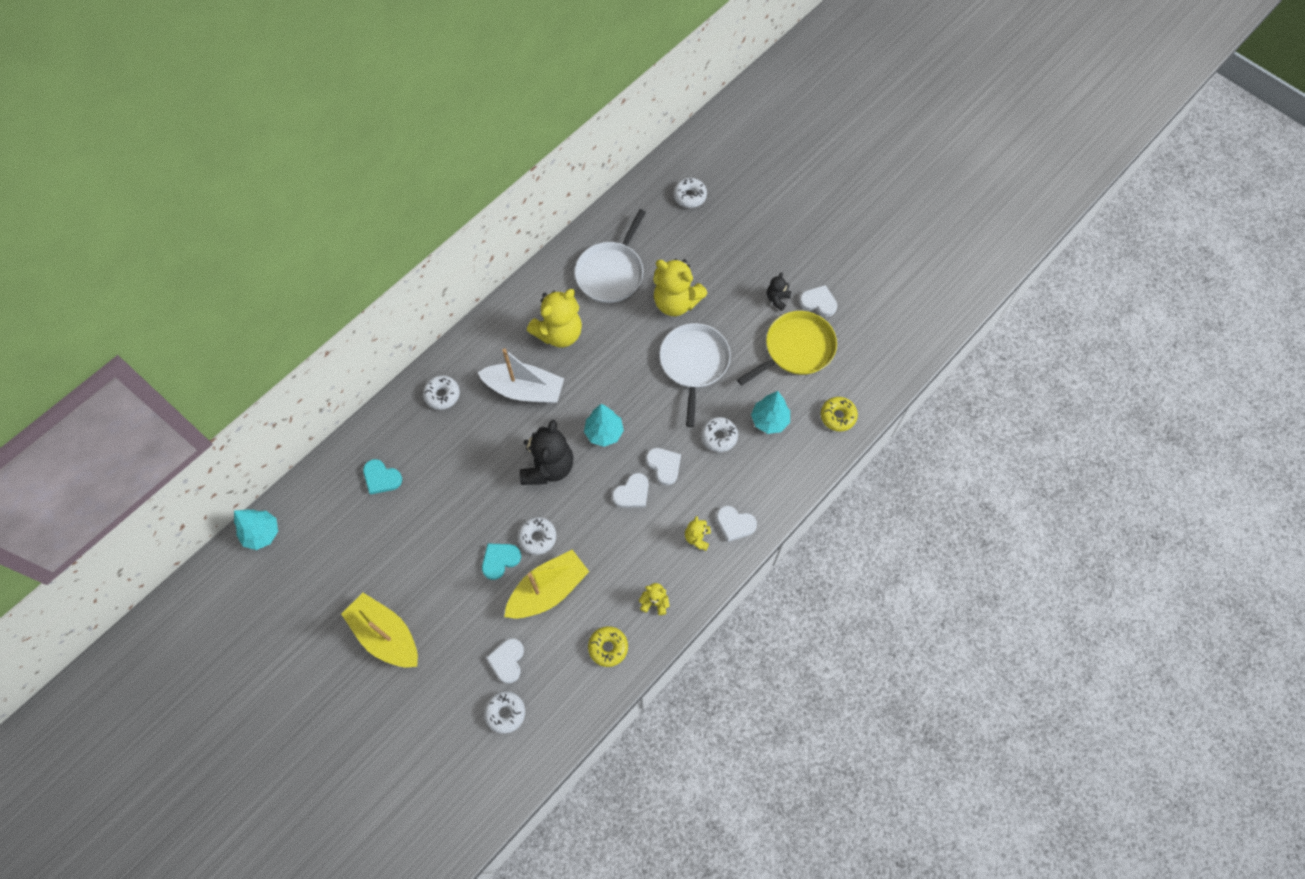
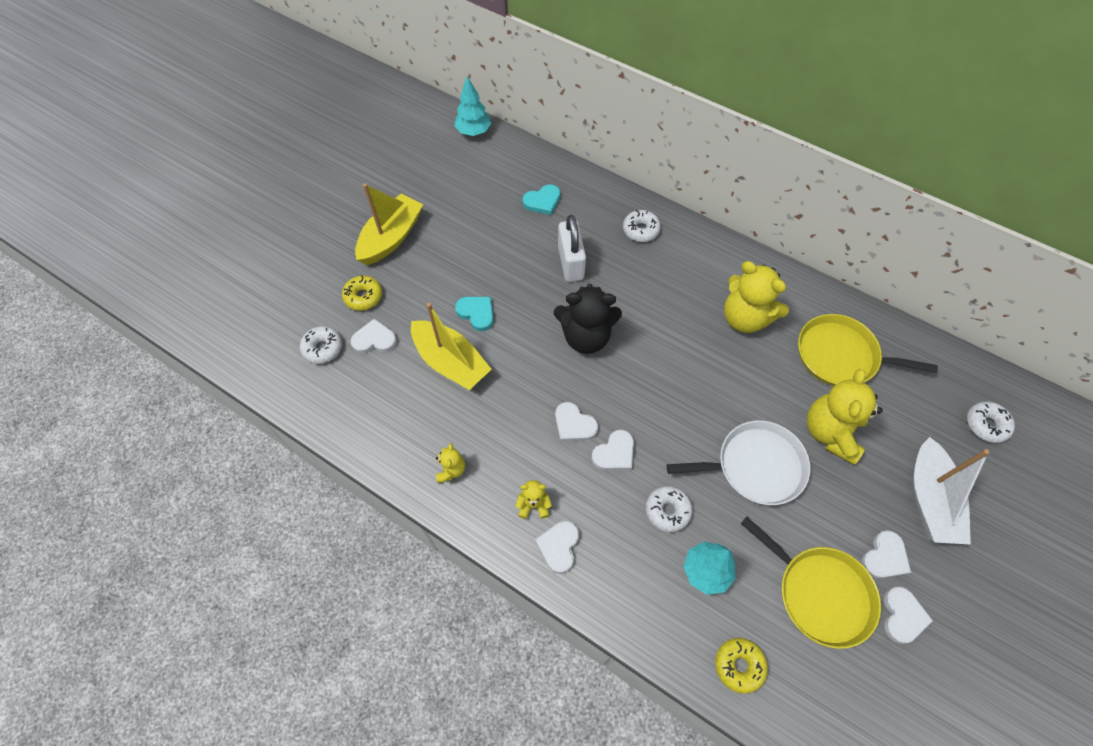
camera: 80 degrees right, 5 degrees down
(381, 478) = (542, 201): turquoise heart -> turquoise heart turned 135 degrees counterclockwise
(464, 465) = (570, 263): none -> white padlock
(525, 389) = (667, 299): white boat -> white boat (929, 500)
(537, 537) = (506, 341): white donut -> none
(604, 433) = (639, 383): turquoise tree -> none
(608, 647) = (395, 430): yellow donut -> yellow donut (363, 296)
(611, 272) = (841, 356): white pan -> yellow pan
(777, 299) = (884, 557): black teddy bear -> white heart

